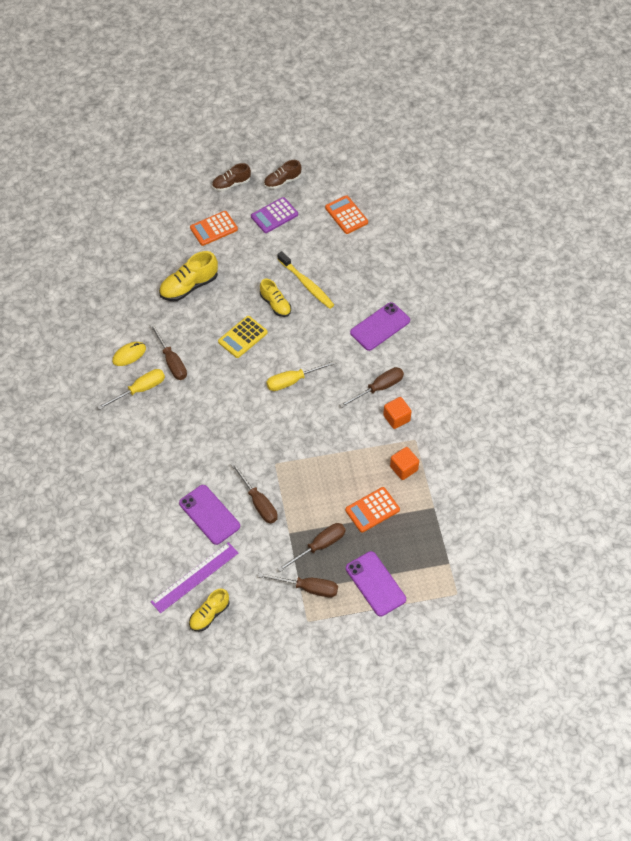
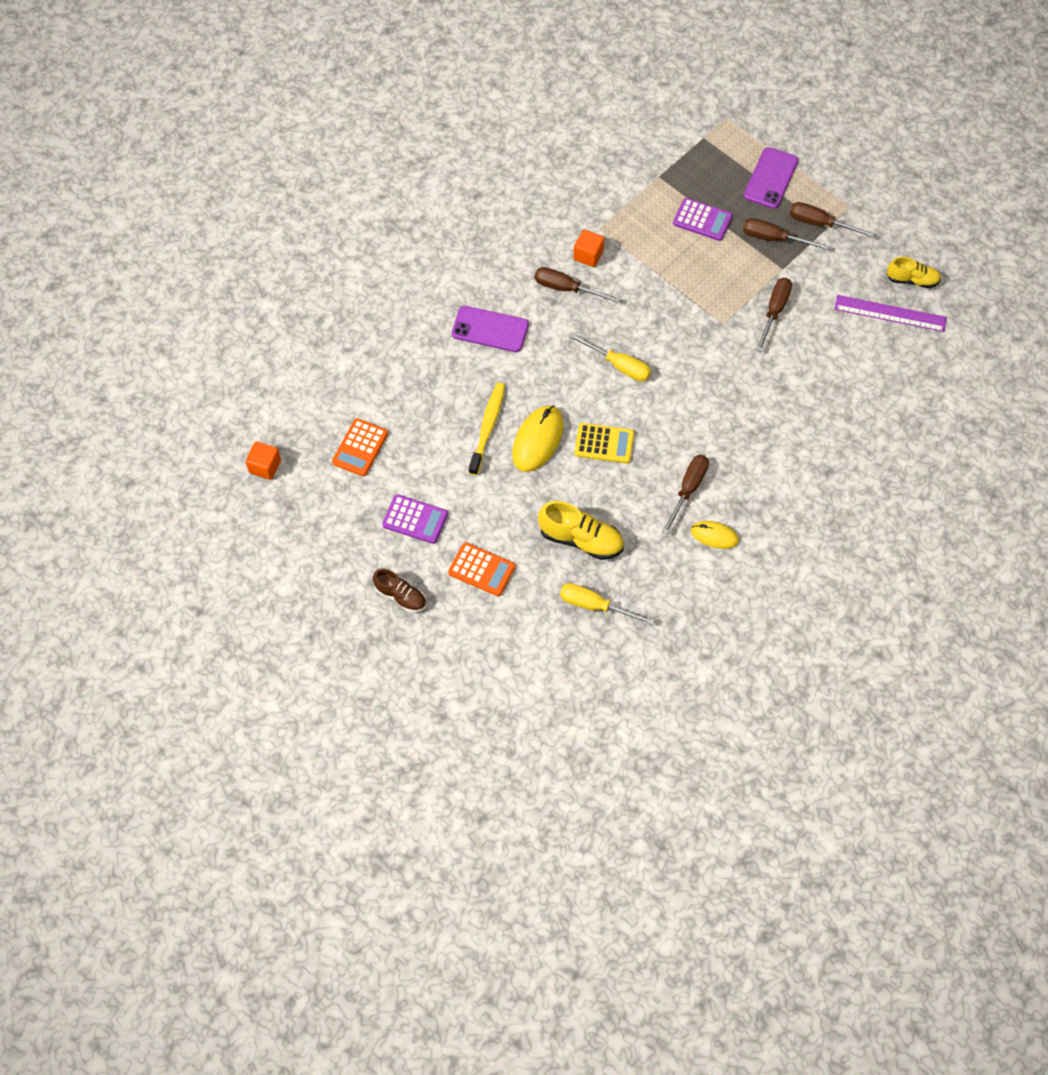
camera: 125 degrees left, 5 degrees up
(140, 390) = (746, 495): yellow screwdriver -> yellow screwdriver (595, 606)
(209, 514) = (822, 342): purple phone -> none
(275, 304) = (537, 440): yellow shoe -> yellow mouse
(282, 181) = (356, 544): brown shoe -> none
(308, 588) = (820, 223): brown screwdriver -> brown screwdriver turned 45 degrees counterclockwise
(372, 510) = (702, 220): orange calculator -> purple calculator
(403, 468) = (638, 220): orange cube -> orange cube (265, 466)

